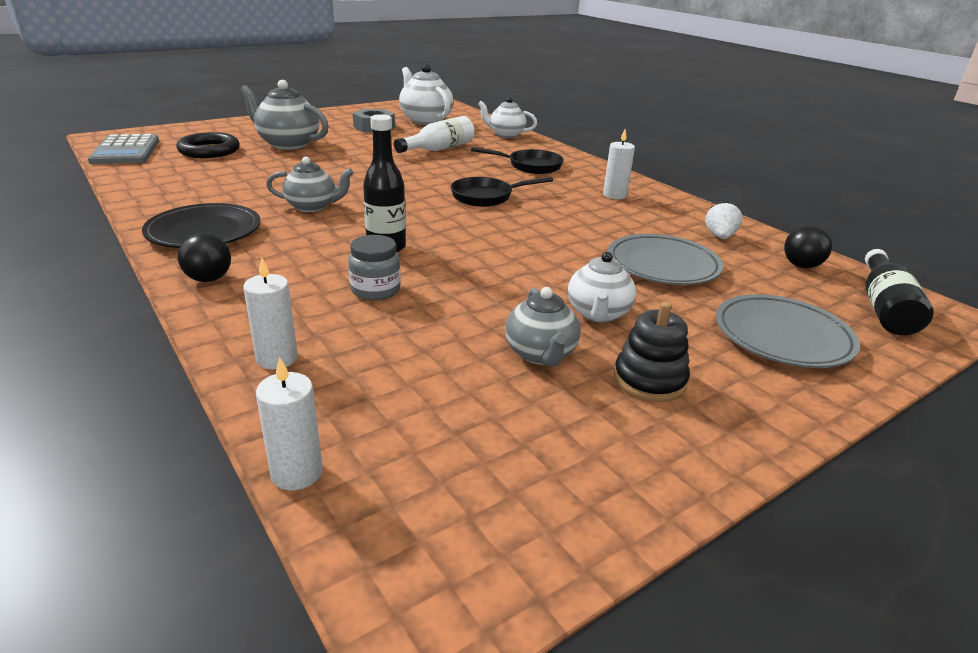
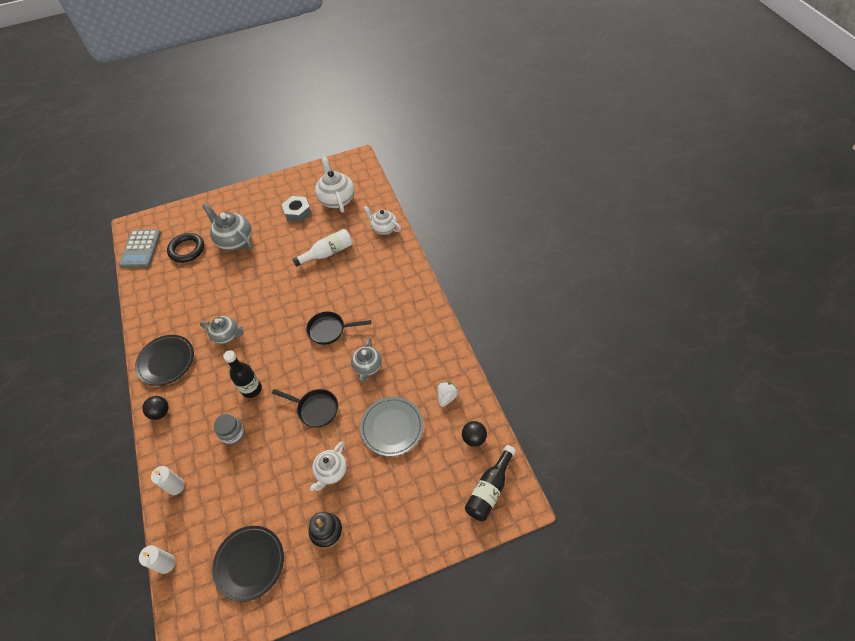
camera: 20 degrees right, 25 degrees up
(515, 444) = (250, 563): none -> black plate
(530, 166) = (377, 285): black pan -> black pan (315, 409)
(540, 354) = (287, 502): grey teapot -> grey teapot (367, 367)
(614, 195) = (411, 334): white candle -> none
(782, 337) = (412, 507): grey plate -> none

